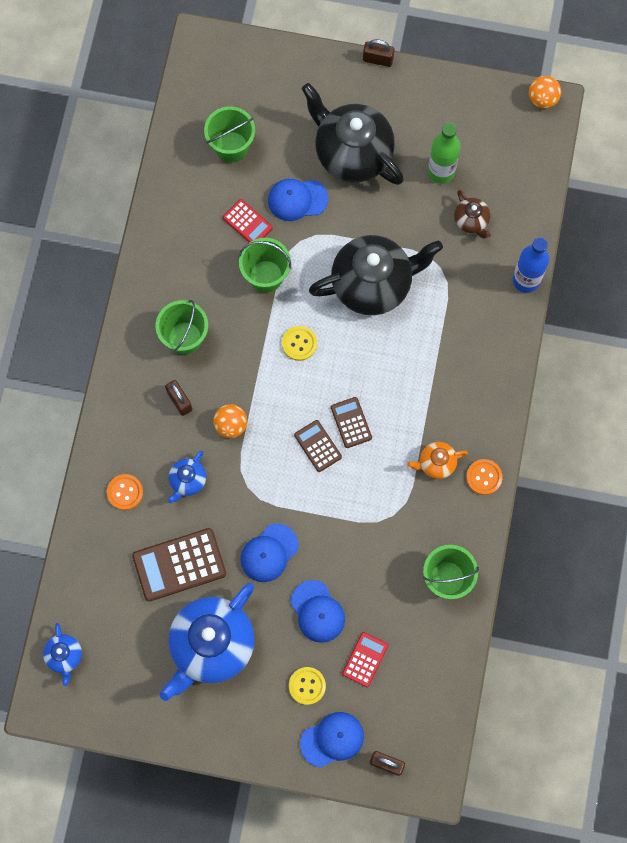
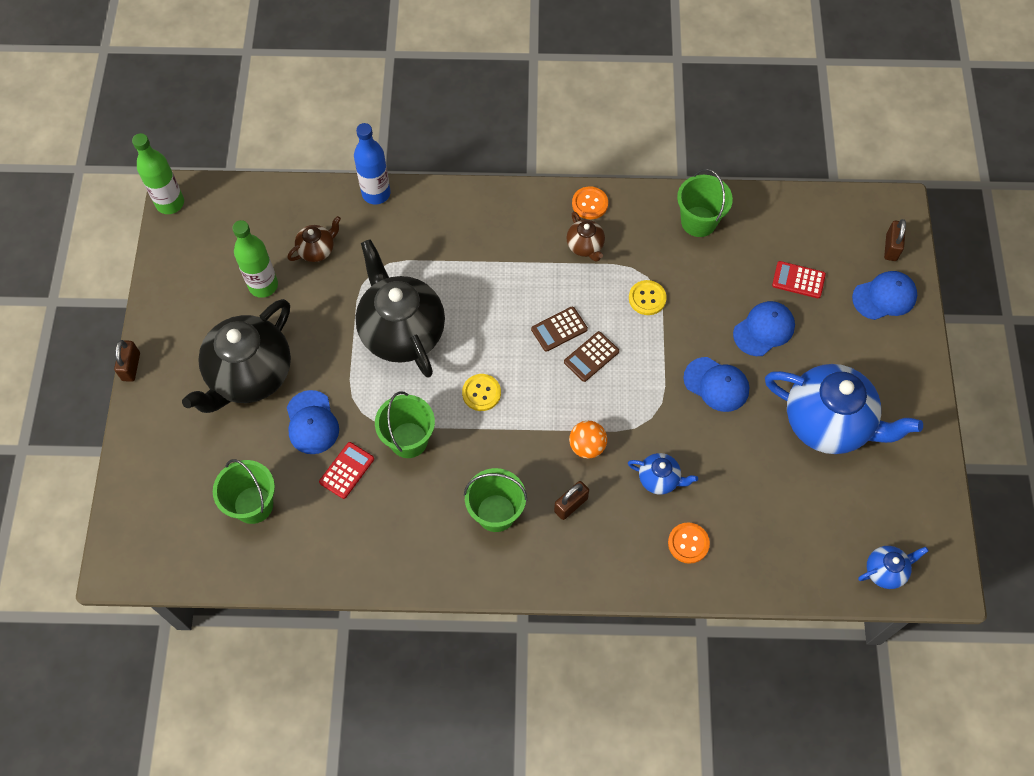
camera: 100 degrees left, 10 degrees down
(179, 565) = (753, 471): brown calculator -> none
(307, 686) = (840, 327): yellow button -> yellow button (647, 298)
(332, 739) = (884, 297): blue cap -> blue cap turned 105 degrees clockwise
(436, 463) = (585, 246): orange teapot -> brown teapot
(542, 99) = (170, 203): orange ball -> green bottle

